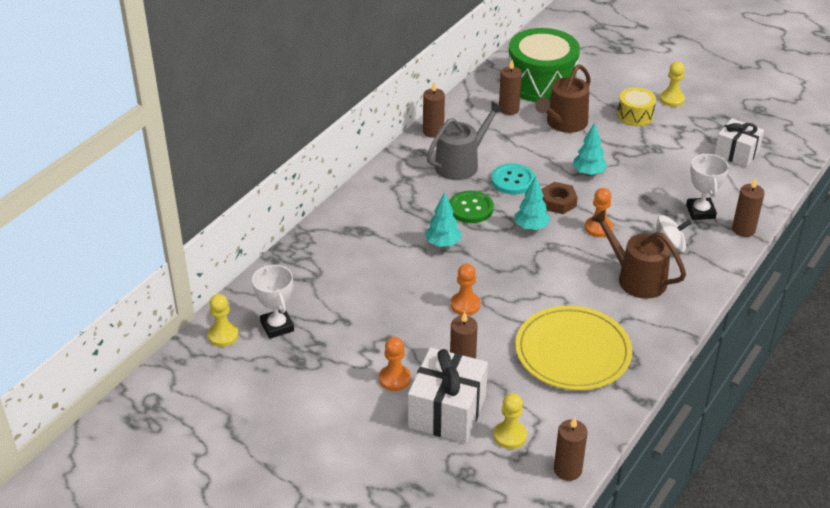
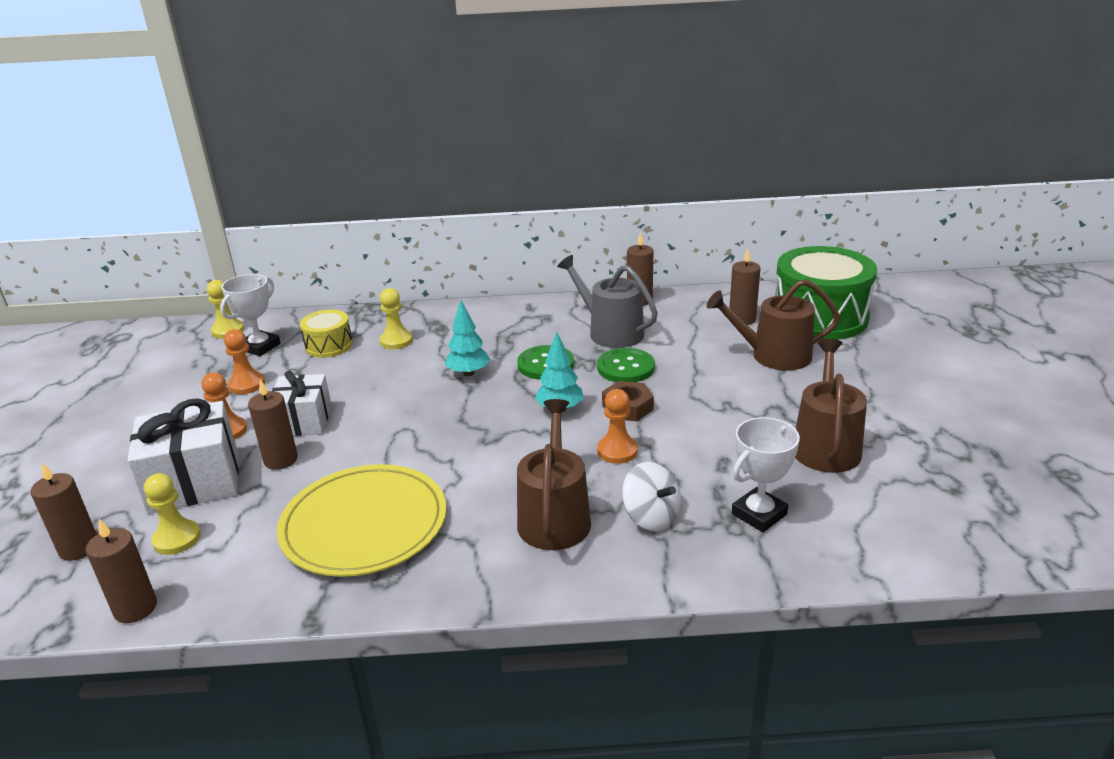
camera: 55 degrees right, 10 degrees down
(461, 164) = (610, 332): grey watering can -> grey watering can turned 150 degrees counterclockwise
(465, 305) = (382, 423): orange pawn -> orange pawn (247, 384)
(513, 180) = (625, 367): turquoise button -> green button
(588, 173) = (709, 404): turquoise tree -> none
(635, 115) = (869, 391): yellow drum -> yellow drum (329, 345)
(667, 159) = (825, 445): none -> brown watering can
(672, 99) = (949, 401): yellow pawn -> yellow pawn (396, 341)
(736, 153) = (933, 494): white gift -> white gift (304, 421)
(743, 229) = (775, 568): brown candle -> brown candle (79, 548)

